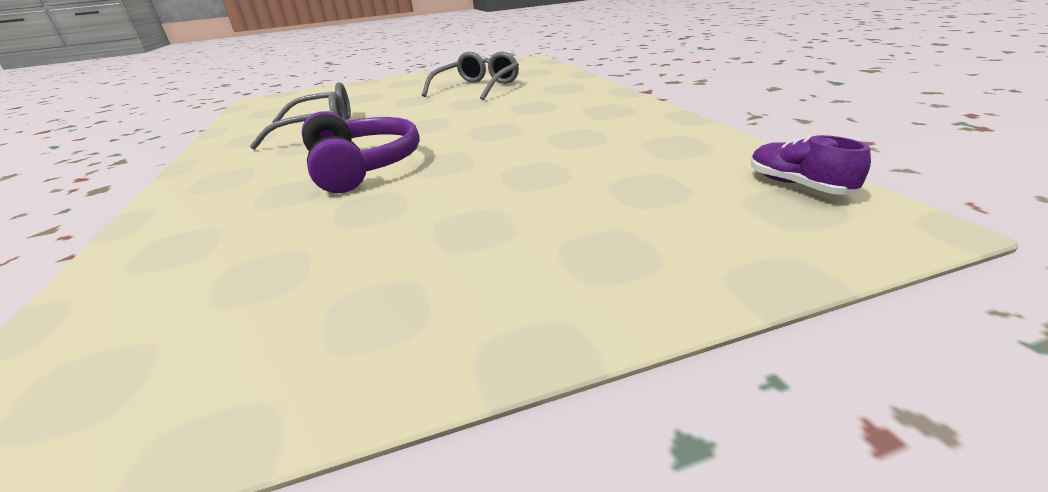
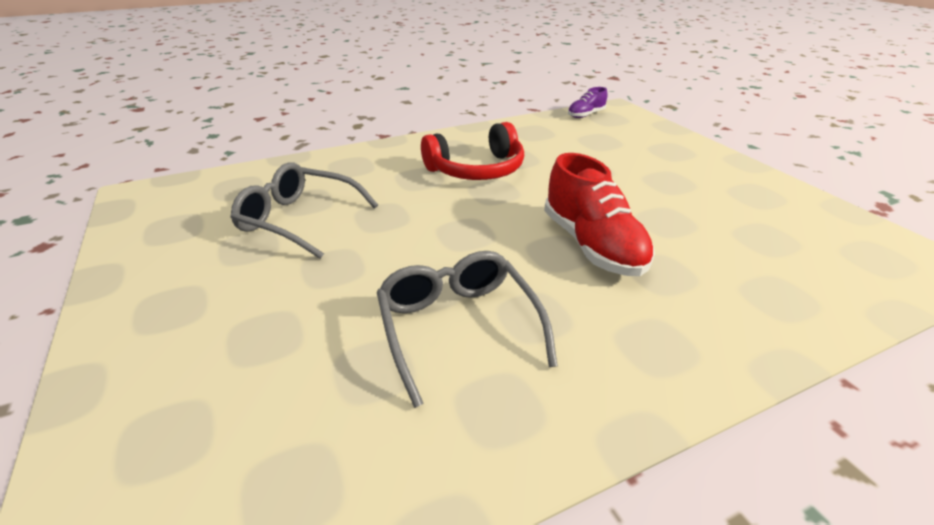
camera: 100 degrees left, 5 degrees up
(363, 166) = (592, 245): purple headphones -> red shoe
(547, 123) = (477, 169): none -> red headphones

